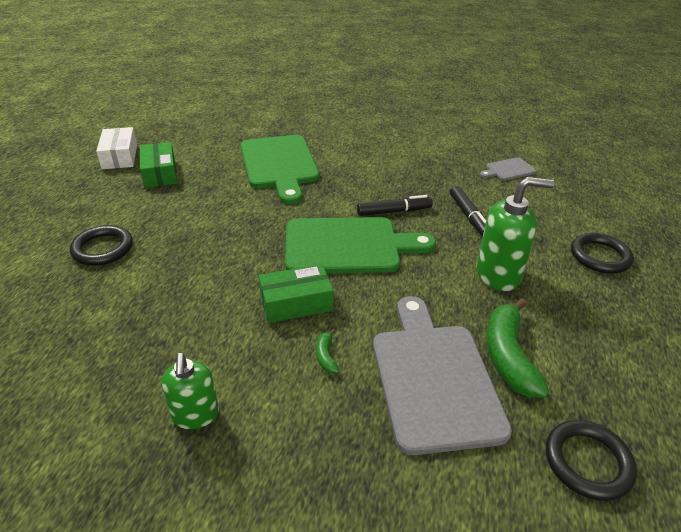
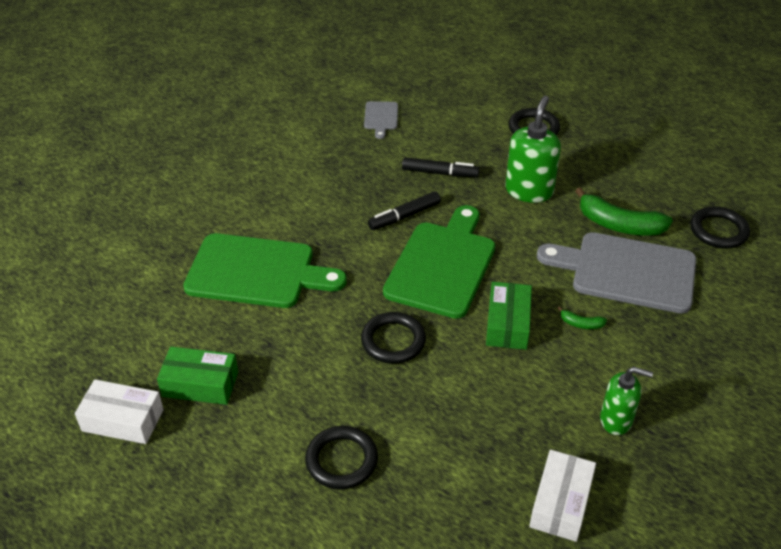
camera: 65 degrees left, 5 degrees up
(73, 392) = (561, 503): none -> white box
(240, 242) = (393, 341): none -> black ring
(394, 211) = (404, 216): black marker -> black marker turned 135 degrees counterclockwise

